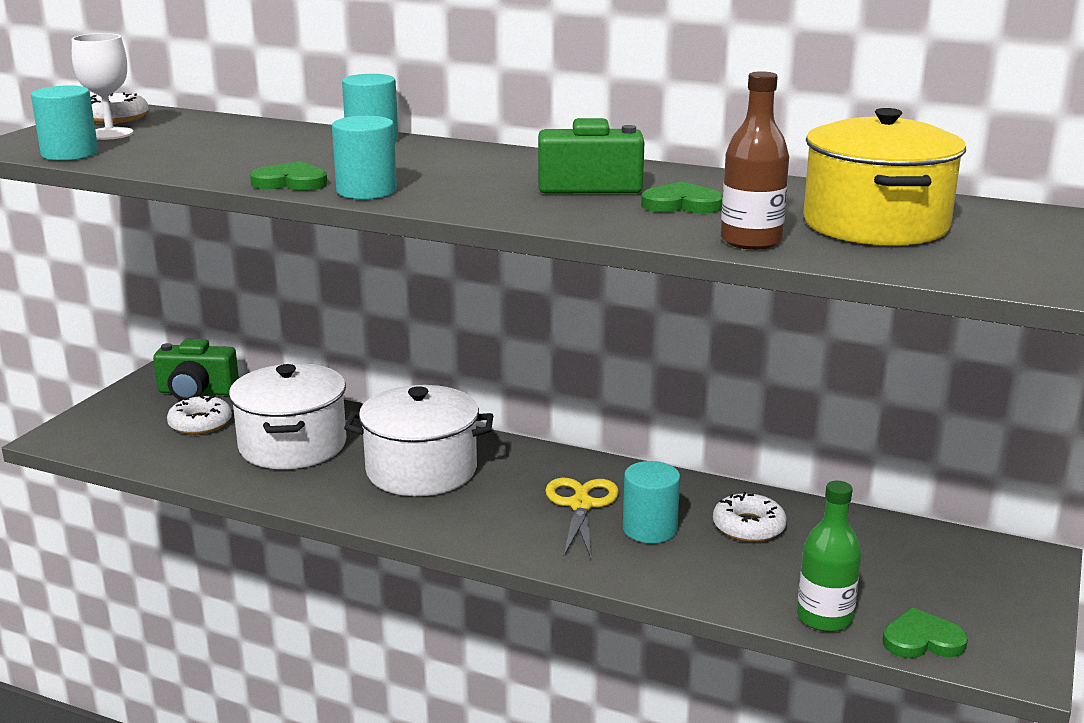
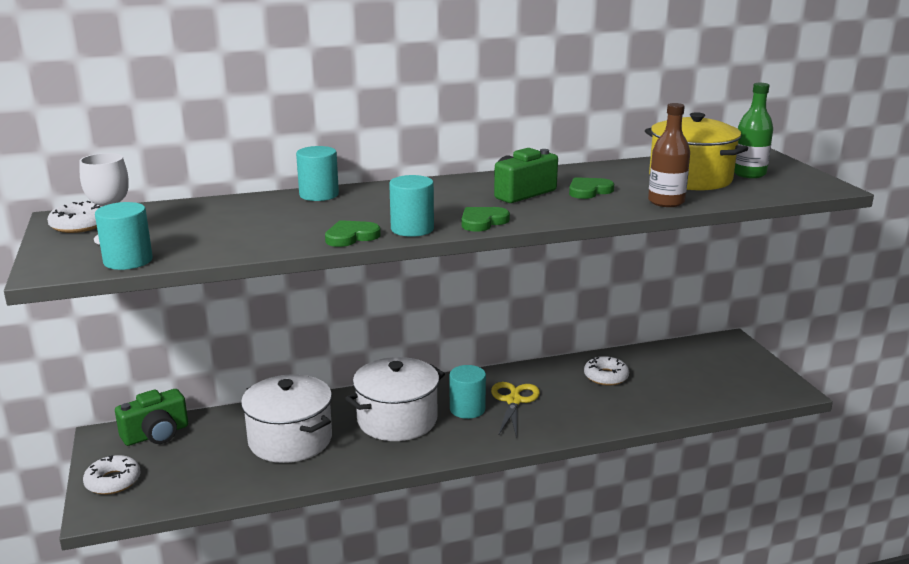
camera: 40 degrees left, 0 degrees up
(200, 423) = (198, 454): white donut -> white donut (113, 481)
(581, 505) = (514, 401): yellow scissors -> yellow scissors turned 45 degrees clockwise
(650, 529) = (565, 398): turquoise cylinder -> turquoise cylinder (467, 409)
(824, 617) = (700, 405): green bottle -> green bottle (749, 174)
(922, 640) = (747, 397): green heart -> green heart (482, 222)

